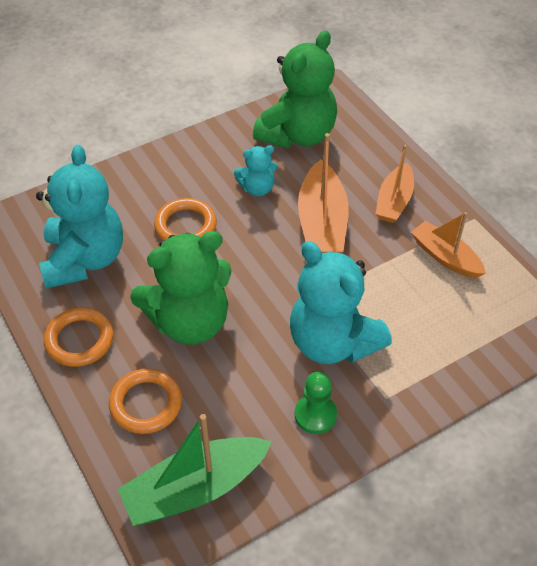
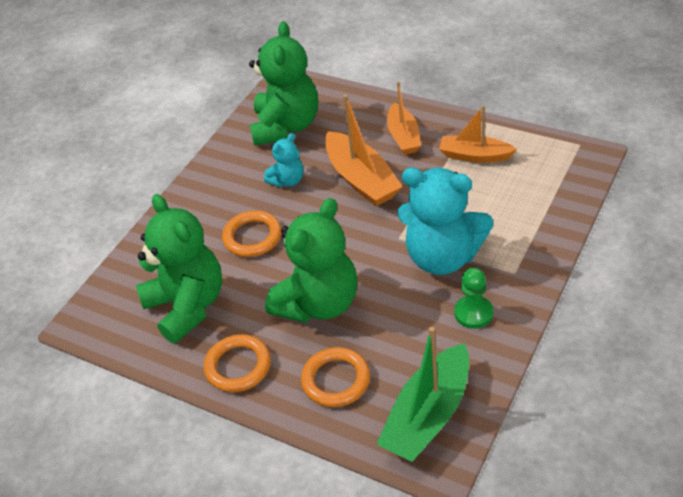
camera: 25 degrees left, 5 degrees down
(84, 259) = (187, 306): turquoise teddy bear -> green teddy bear

